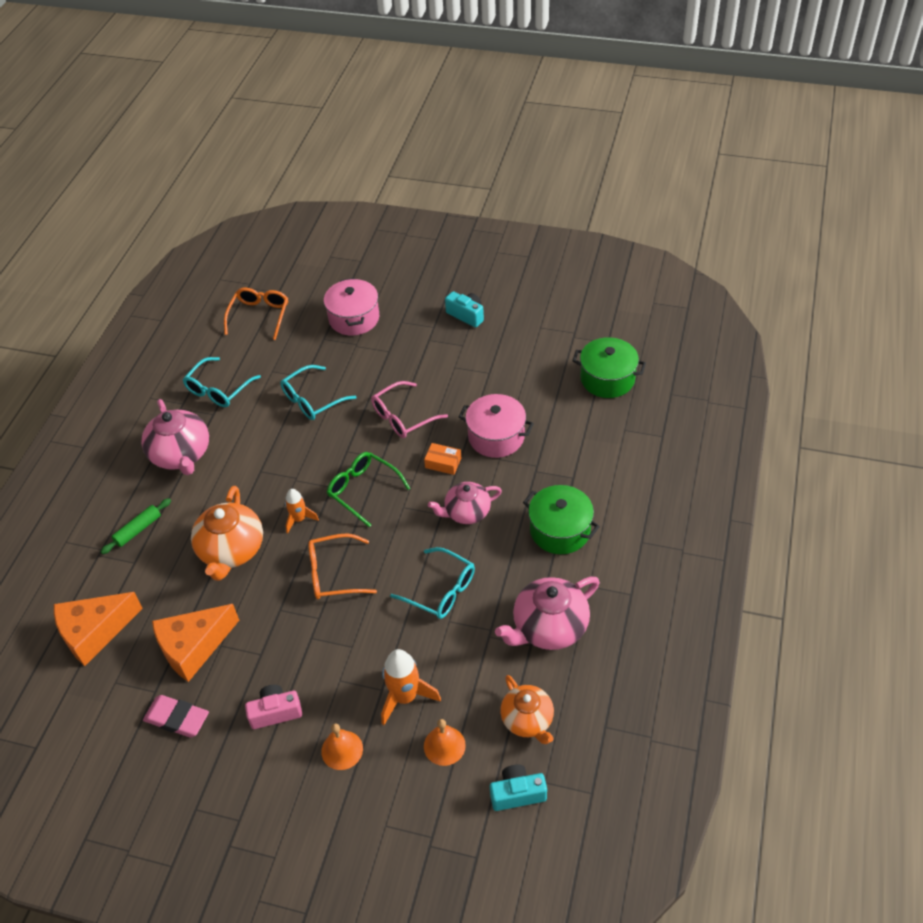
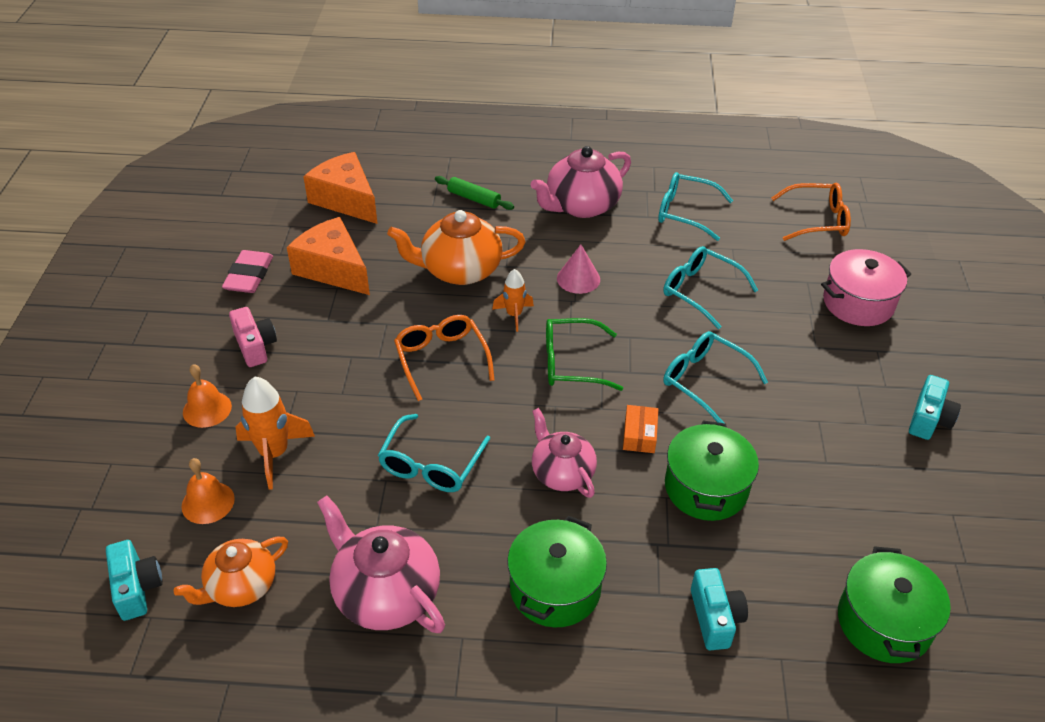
camera: 75 degrees right, 5 degrees down
(271, 471) = (578, 279): none -> pink cone
(363, 490) = (571, 363): green glasses -> green glasses turned 120 degrees counterclockwise
(403, 417) = (705, 381): pink glasses -> turquoise glasses
(496, 437) = (706, 487): pink pot -> green pot
(593, 454) = (715, 618): none -> turquoise camera

